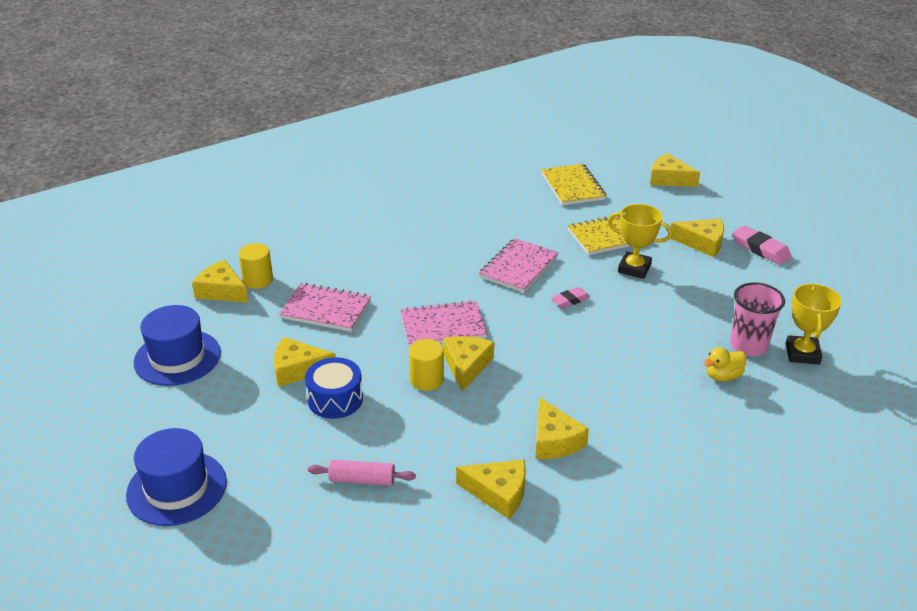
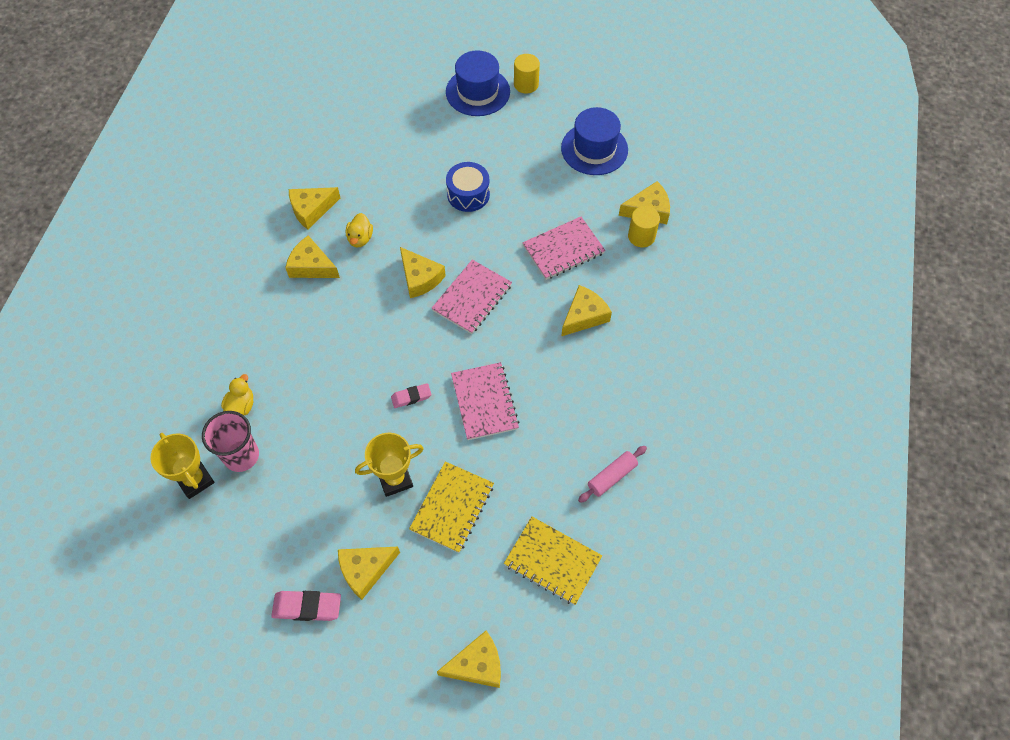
camera: 135 degrees right, 25 degrees up
(298, 369) = (516, 195): yellow cheese -> yellow cheese (584, 316)
(362, 480) = (392, 163): pink rolling pin -> pink rolling pin (612, 476)
(426, 380) = (432, 248): yellow cylinder -> yellow cylinder (526, 84)
(481, 432) = (360, 238): none -> yellow duck
(570, 300) = (411, 397): pink eraser -> pink eraser turned 60 degrees clockwise

